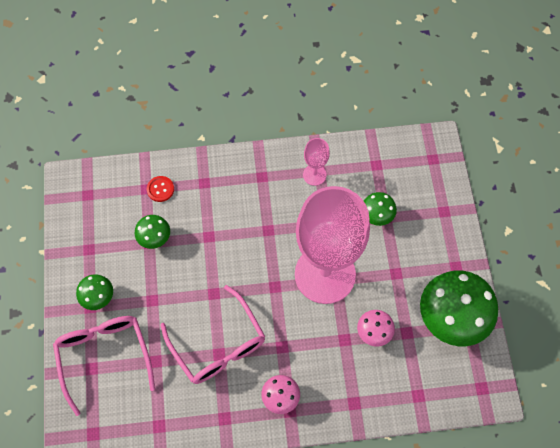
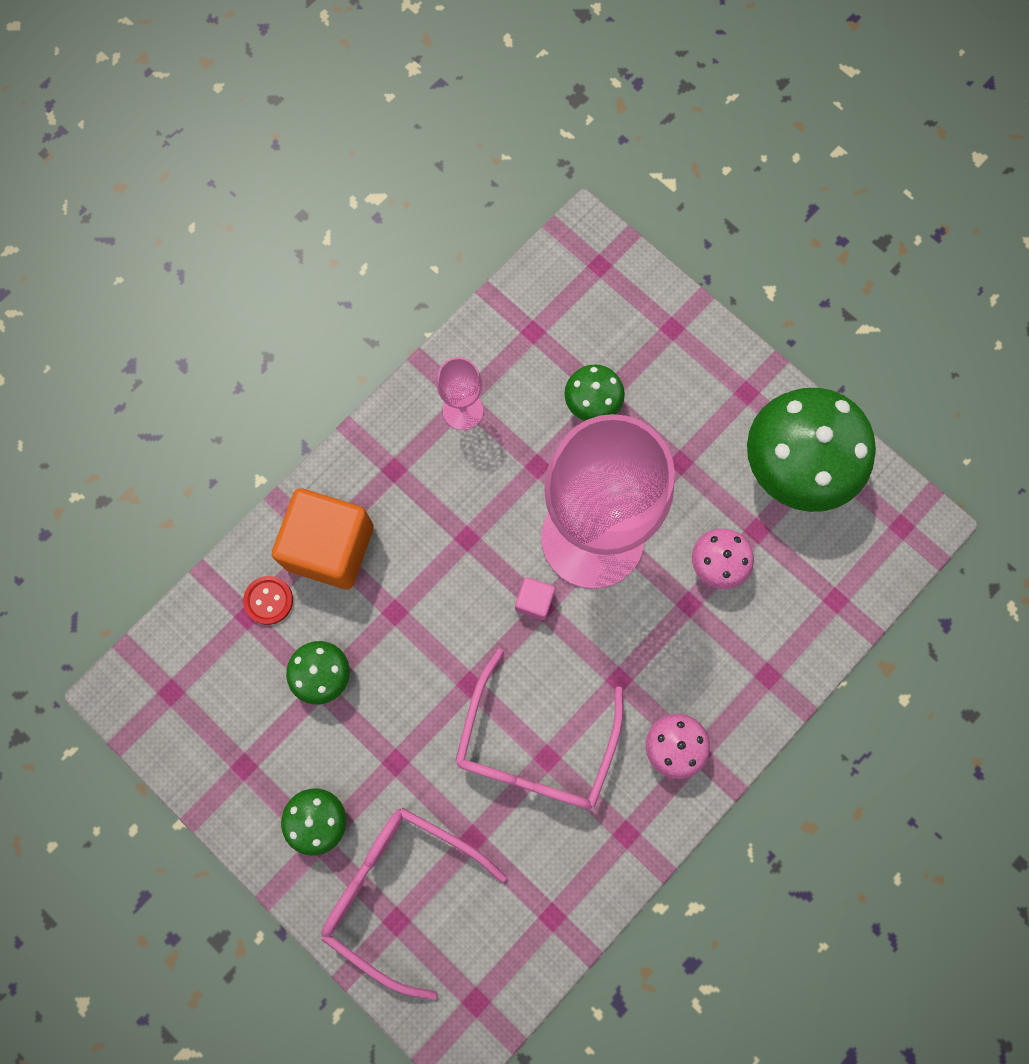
camera: 40 degrees left, 10 degrees up
(205, 187) = (330, 547): none -> orange cube
(218, 344) = (535, 746): pink glasses -> pink glasses turned 90 degrees clockwise
(274, 281) = (534, 601): none -> pink cube

